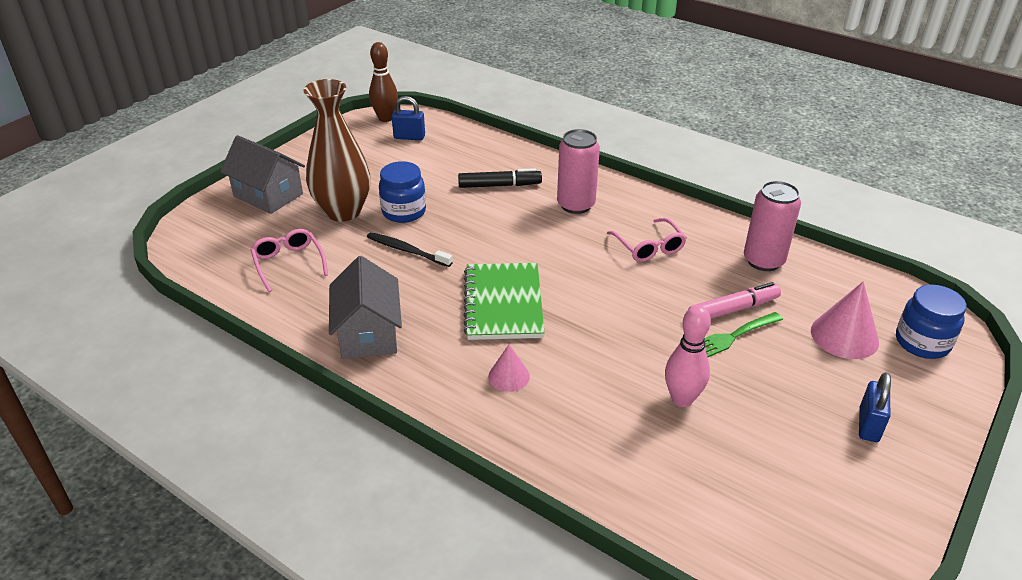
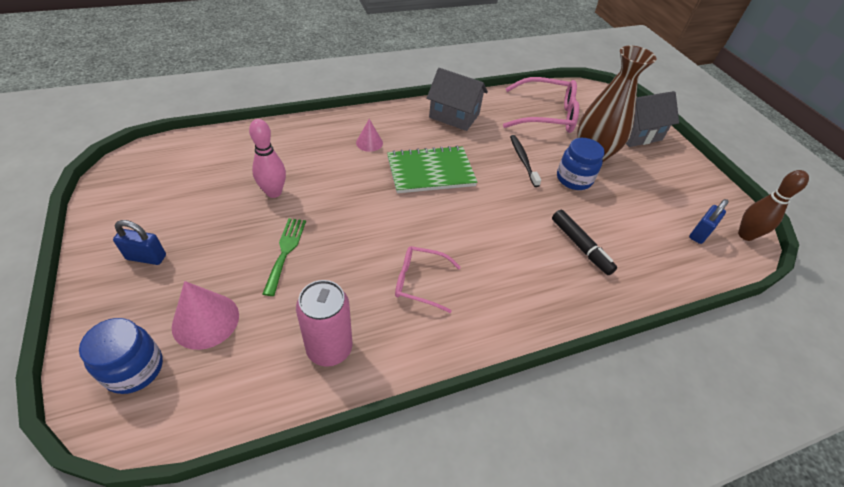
camera: 120 degrees right, 10 degrees up
(289, 264) = (545, 115): pink glasses -> pink glasses, size x1.70
(407, 250) = (523, 160): black toothbrush -> black toothbrush turned 75 degrees counterclockwise
(499, 185) = (580, 246): black marker -> black marker turned 60 degrees counterclockwise
(503, 303) = (430, 171): green notebook -> green notebook turned 45 degrees counterclockwise
(576, 205) = (516, 276): pink can -> none
(733, 309) = (305, 276): pink marker -> none
(868, 425) = (146, 257): blue padlock -> blue padlock turned 45 degrees counterclockwise

